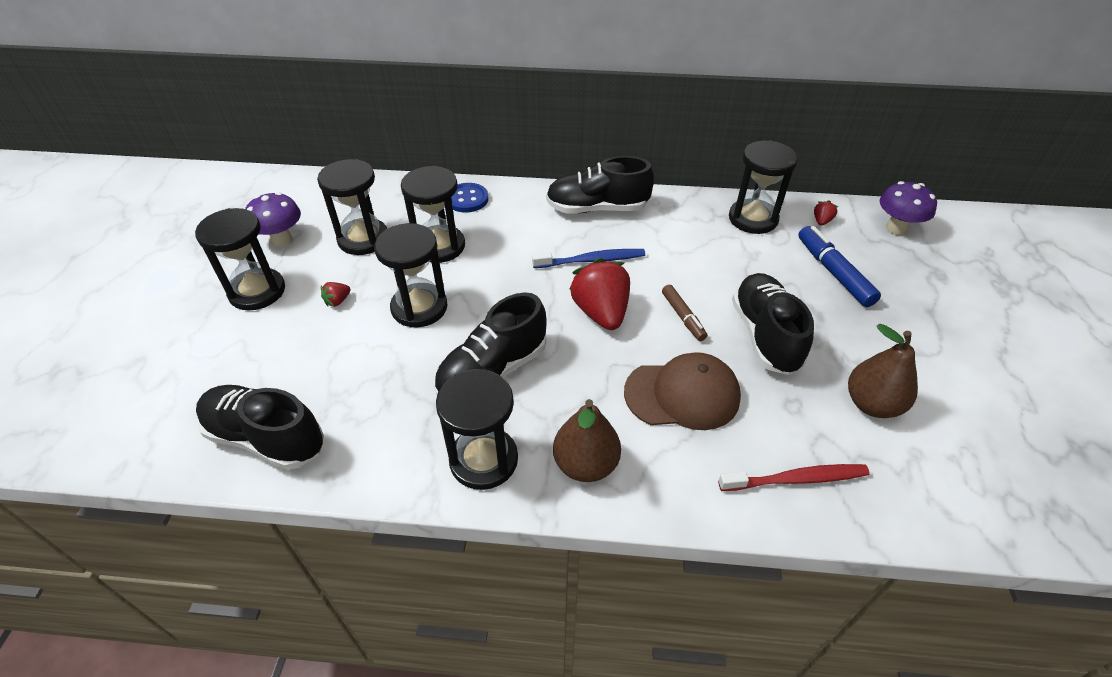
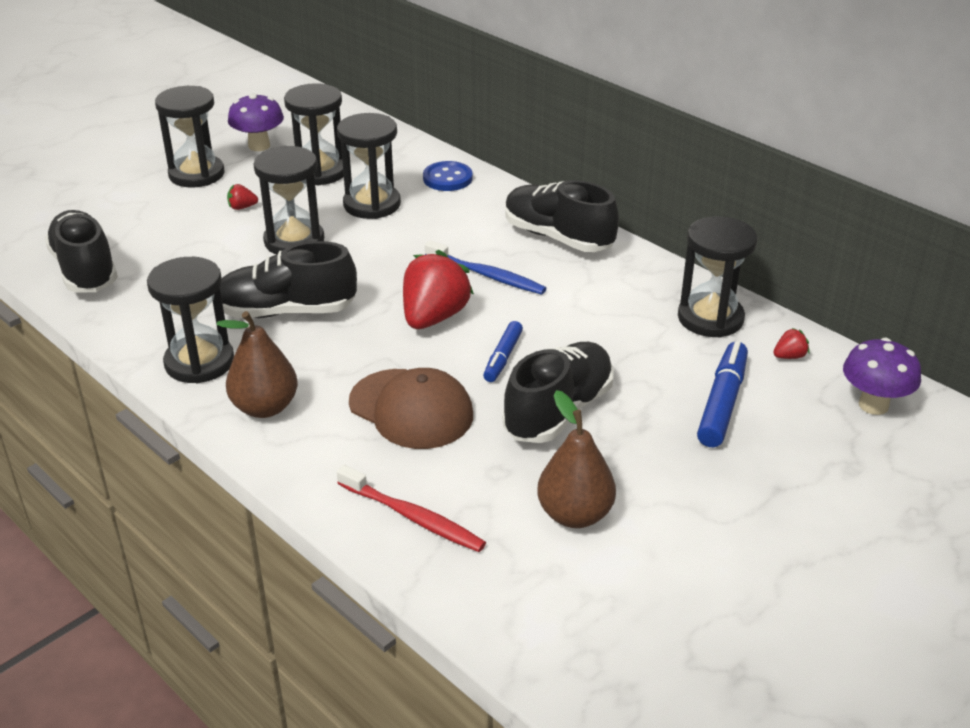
camera: 40 degrees right, 10 degrees down
(683, 317) = (503, 357): brown marker -> blue marker

